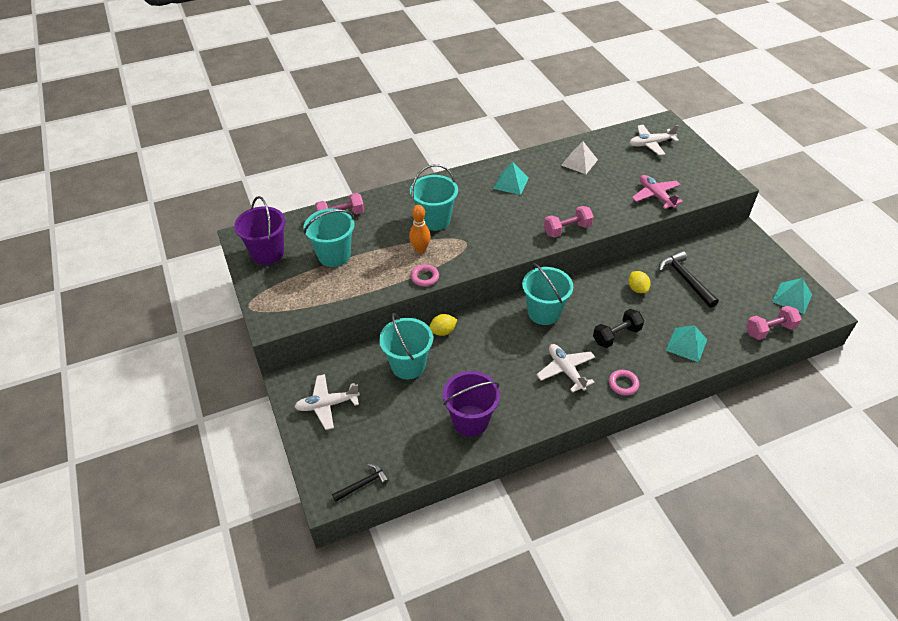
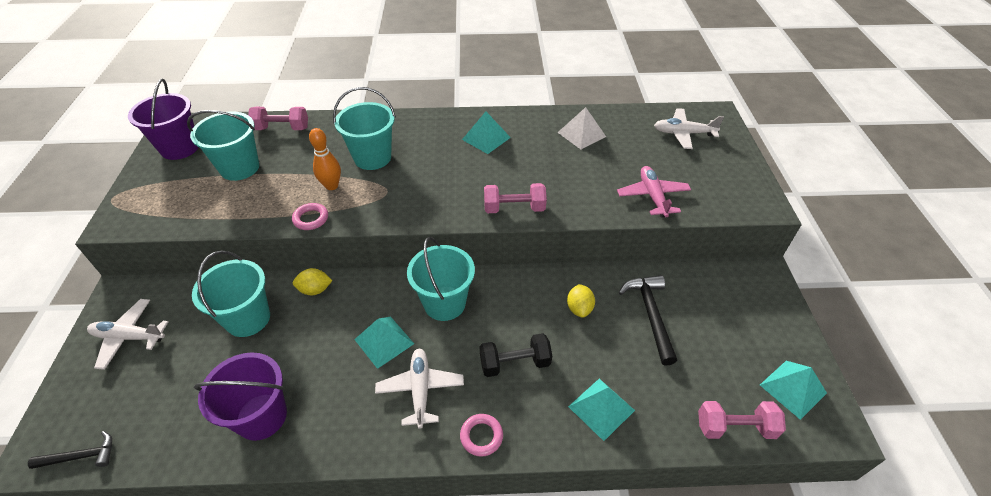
camera: 20 degrees right, 0 degrees up
(519, 349) = (384, 341): none -> turquoise pyramid

